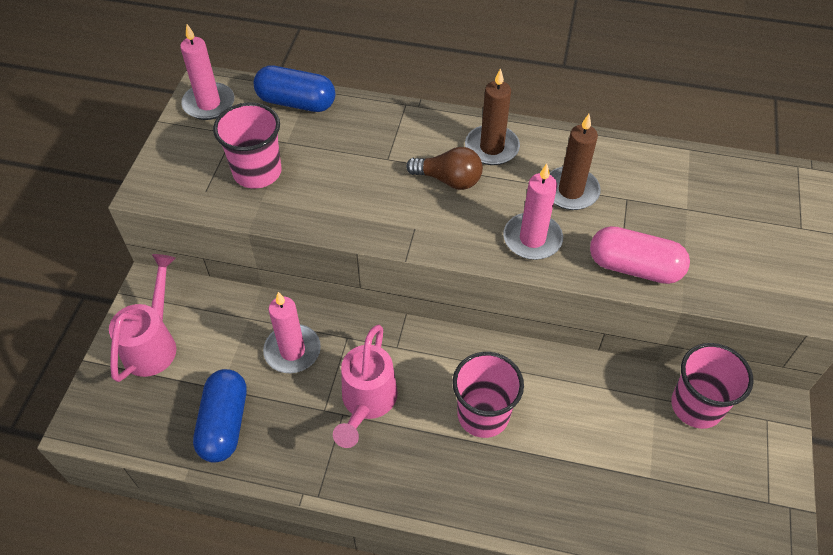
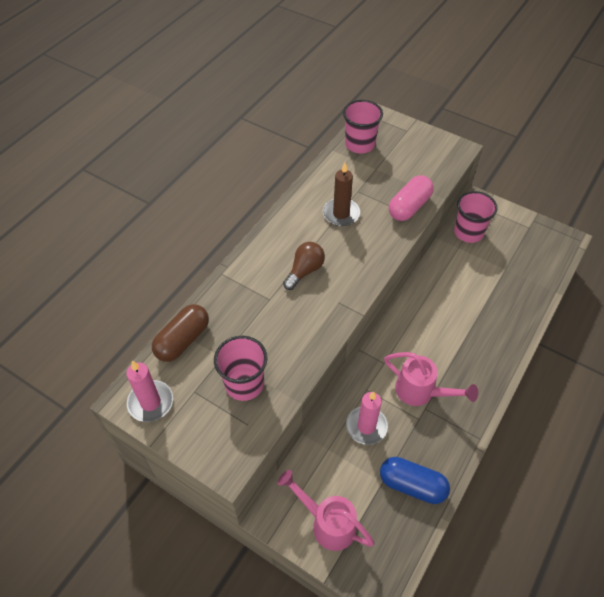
camera: 70 degrees left, 0 degrees up
(296, 102) = (183, 340): blue capsule -> brown capsule
(483, 414) = (447, 331): pink cup -> pink cup (360, 144)
(491, 147) = (287, 239): brown candle -> none
(532, 239) = (371, 245): pink candle -> none

